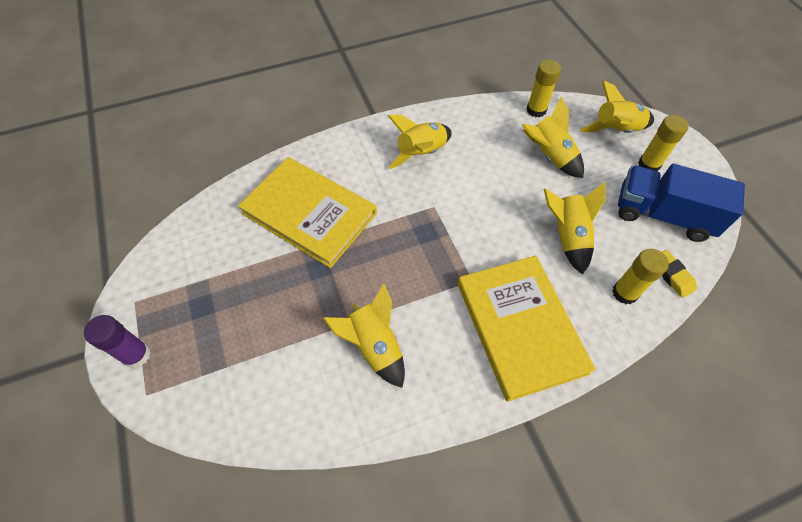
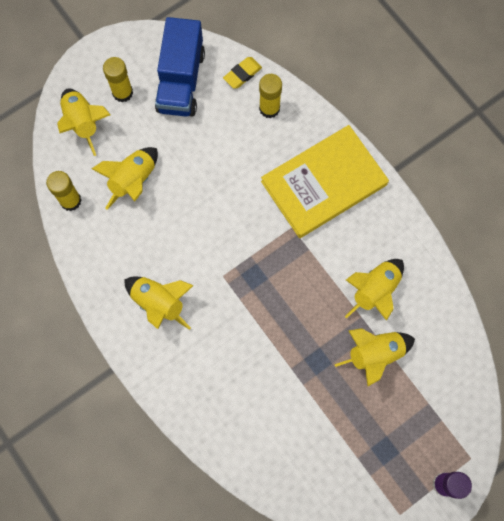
camera: 105 degrees left, 15 degrees up
(309, 213) = (262, 390): yellow book -> none
(567, 237) = (225, 156): yellow rocket -> yellow rocket (374, 355)

